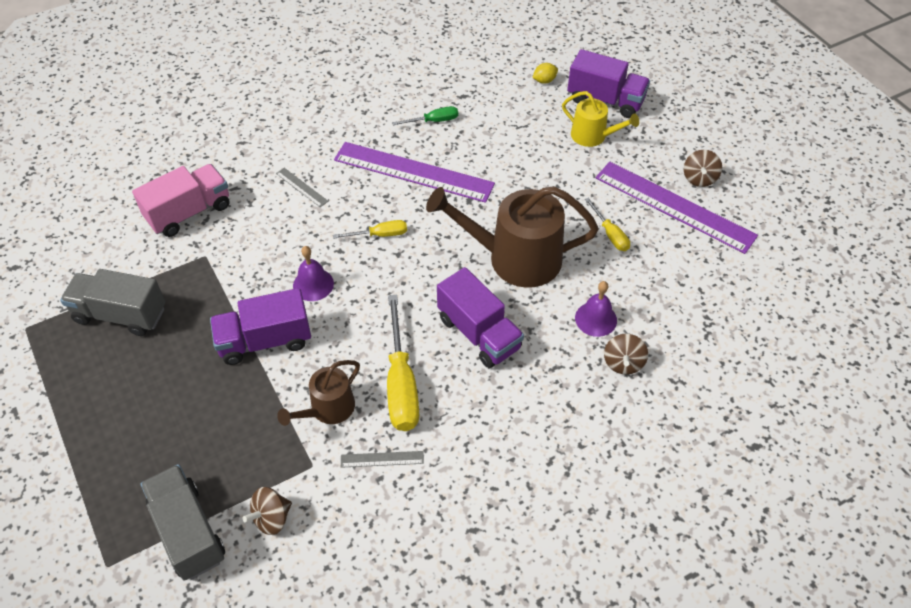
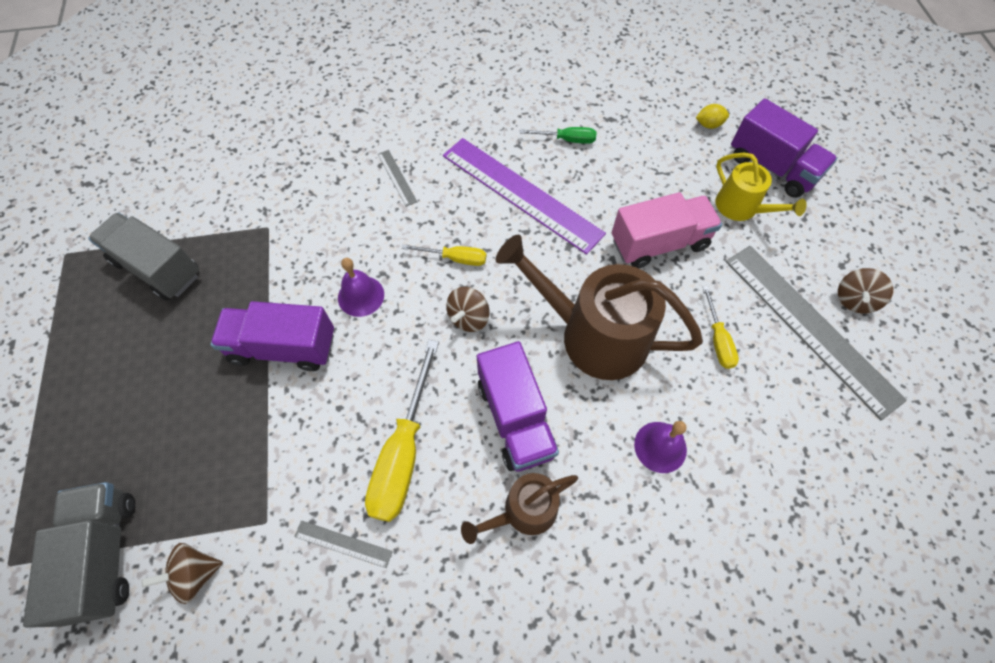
camera: 20 degrees right, 10 degrees up
(189, 212) = (274, 173): pink truck -> pink truck (659, 243)
(328, 409) = (312, 456): brown watering can -> brown watering can (524, 511)
(623, 363) = (672, 519): brown spinning top -> brown spinning top (468, 318)
(674, 206) = (810, 327): purple ruler -> grey ruler

